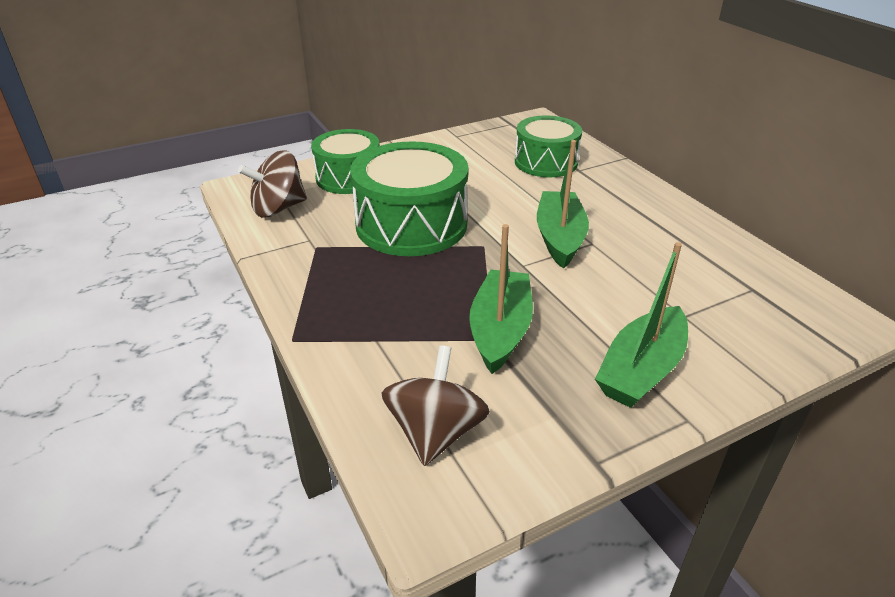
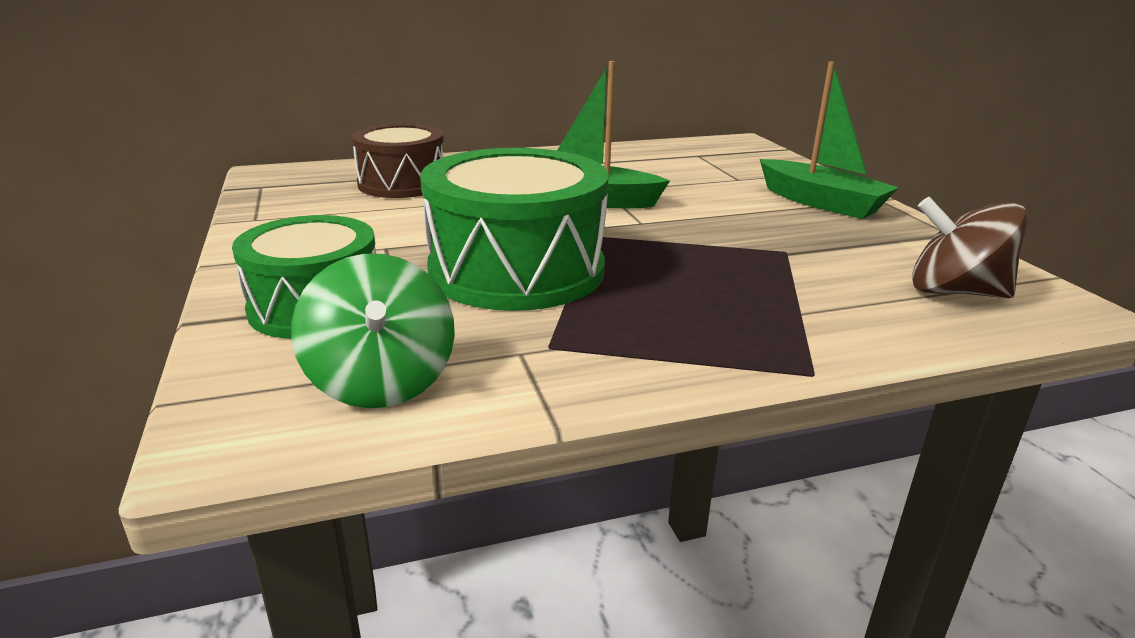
camera: 80 degrees left, 10 degrees down
(278, 208) = (381, 382): brown spinning top -> green spinning top
(500, 330) = (770, 246): green boat -> none
(546, 162) = (402, 183): green drum -> brown drum

